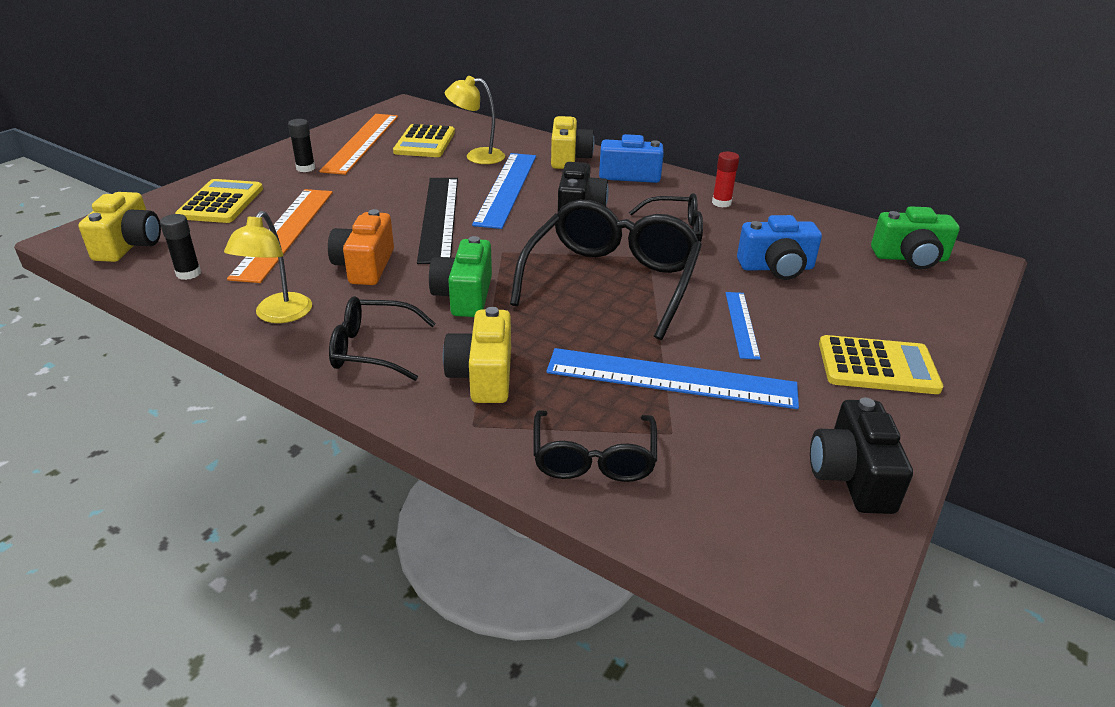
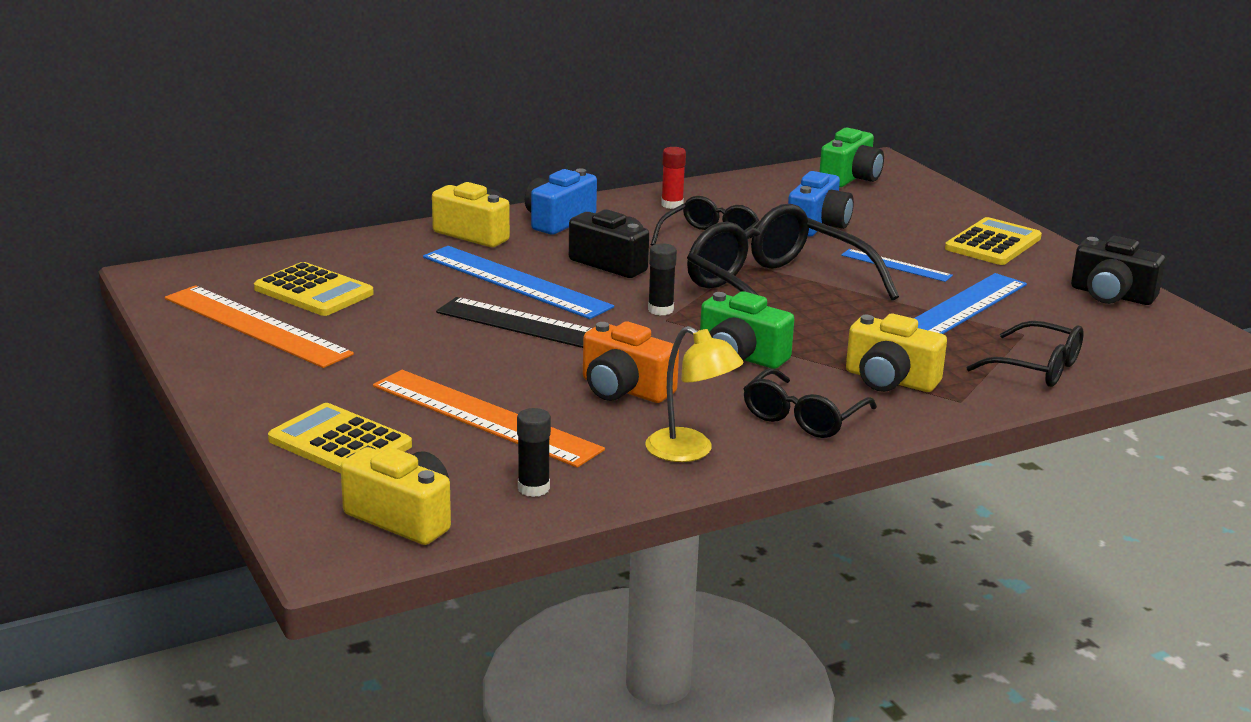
camera: 60 degrees left, 10 degrees down
(305, 168) = (296, 374): black glue stick -> black glue stick (660, 310)
(477, 156) = (402, 275): yellow lamp -> none

